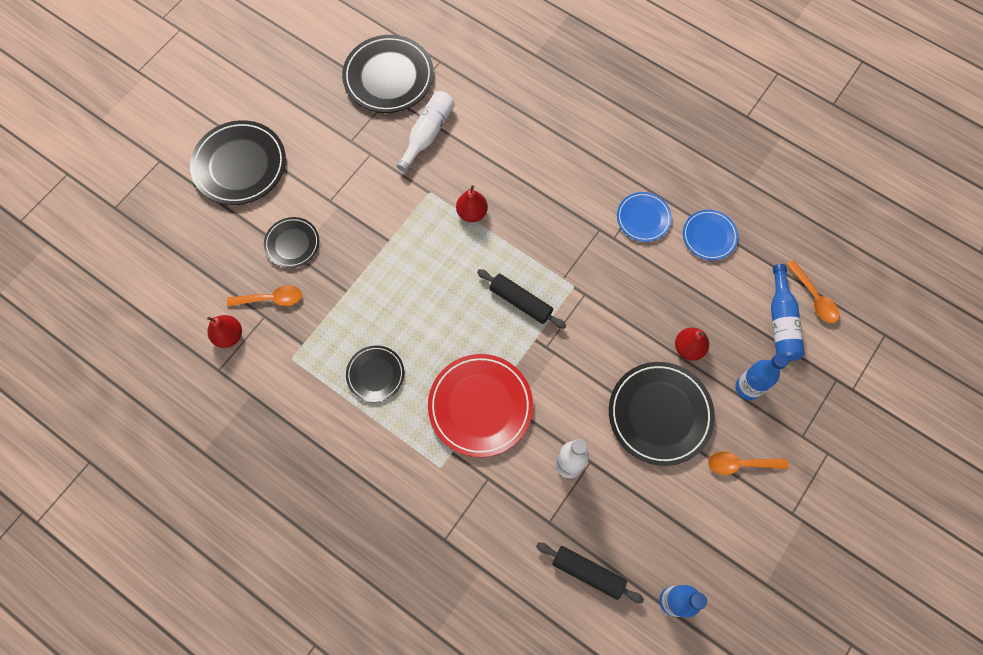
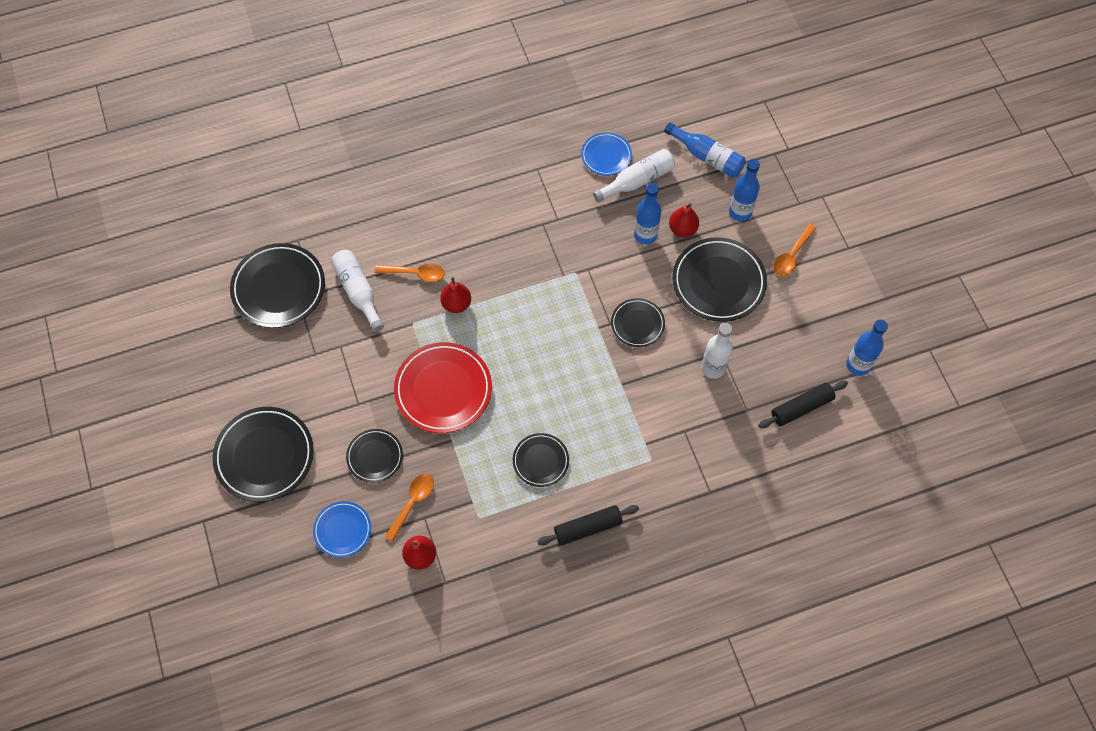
camera: 55 degrees left, 5 degrees down
(480, 406) = (623, 400): red plate -> red plate (443, 390)
(520, 301) = (559, 317): black rolling pin -> black rolling pin (587, 527)
(563, 370) = (637, 324): none -> black plate
(643, 218) = (557, 188): blue plate -> blue plate (342, 530)
(656, 320) = (645, 235): none -> blue bottle
(705, 278) = (637, 181): none -> white bottle
(814, 298) = (705, 124): orange spoon -> orange spoon (415, 273)

